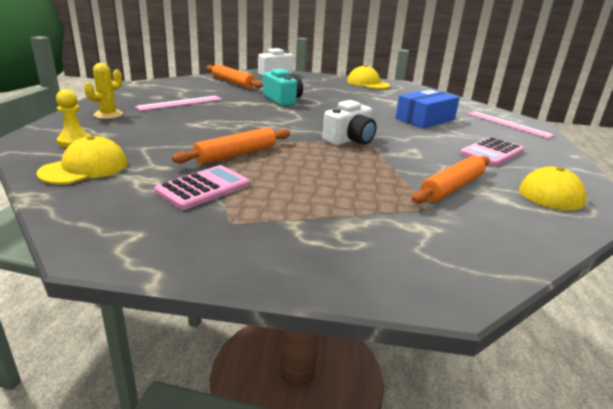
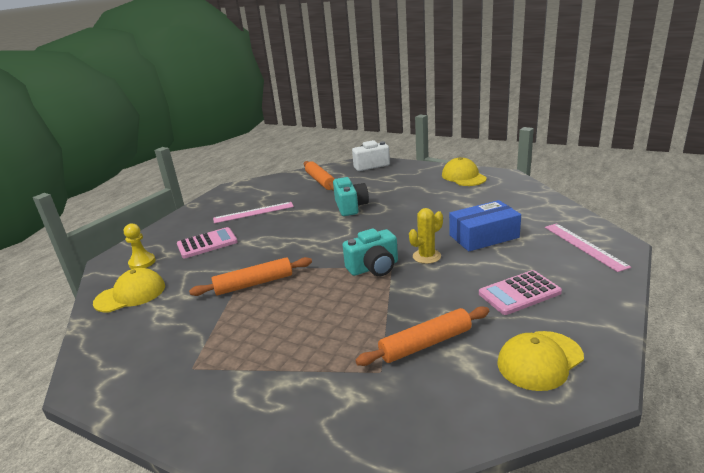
camera: 25 degrees right, 0 degrees up
(108, 115) = (186, 229): yellow cactus -> yellow cactus (426, 256)
(203, 188) = (199, 325): pink calculator -> pink calculator (207, 243)
(350, 140) = (374, 267): white camera -> turquoise camera

